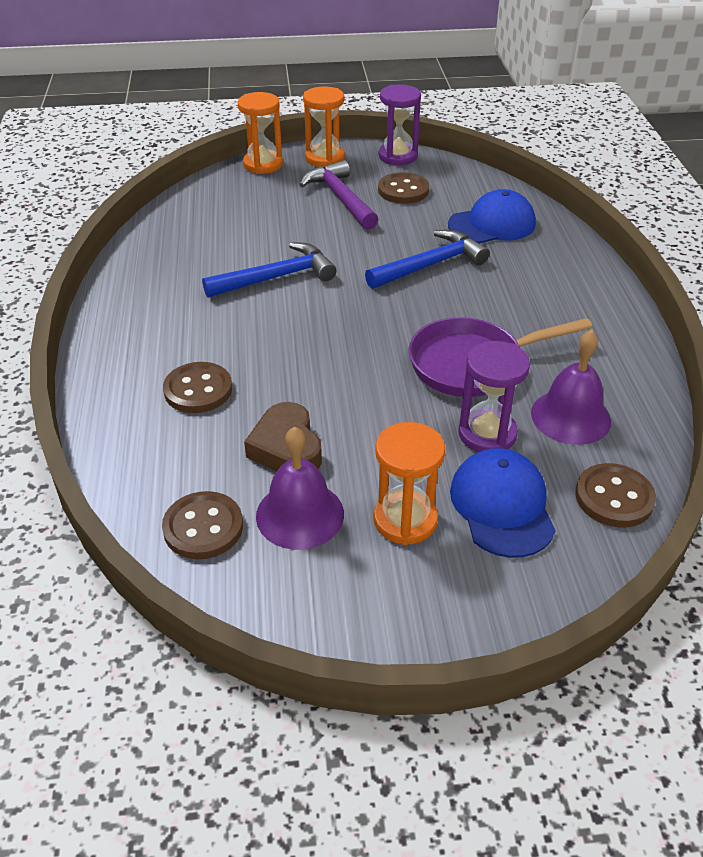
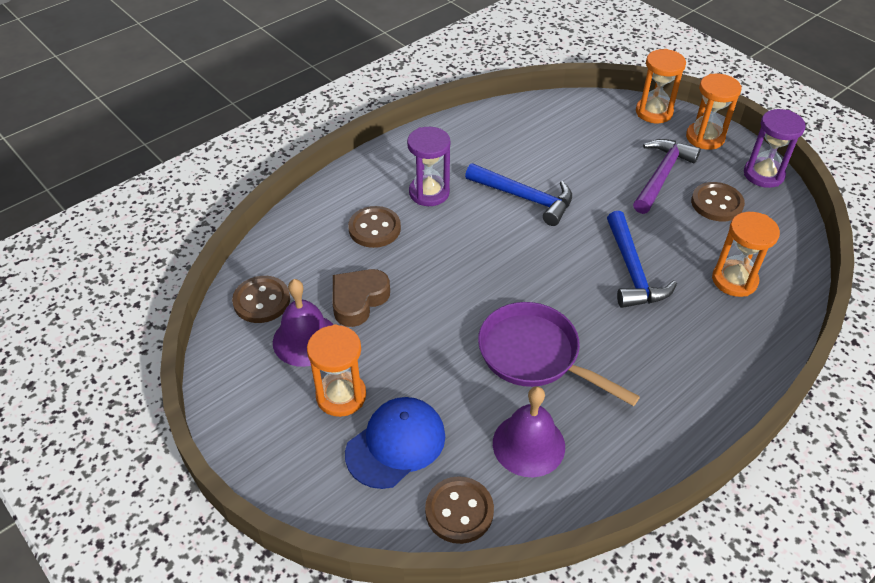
camera: 55 degrees right, 5 degrees up
(430, 265) = (632, 271): blue hammer -> blue hammer turned 60 degrees clockwise
(487, 434) = (463, 401): purple hourglass -> purple hourglass (429, 193)
(492, 224) = (734, 280): blue cap -> orange hourglass

